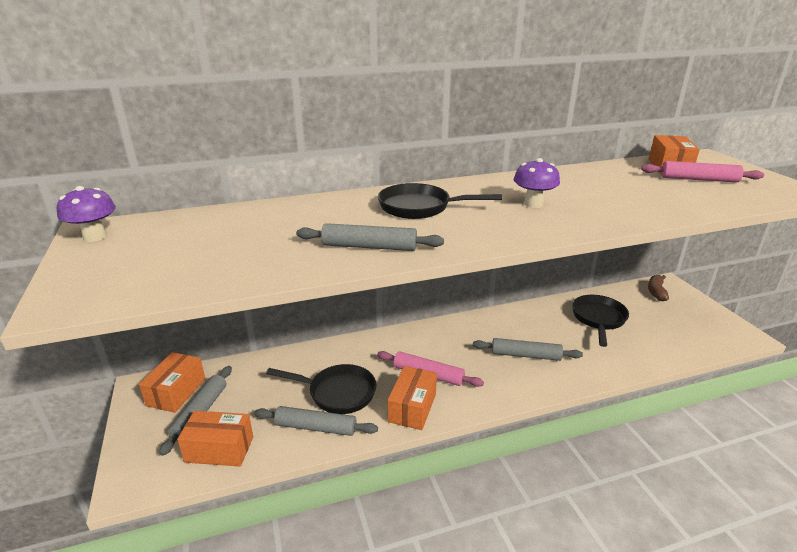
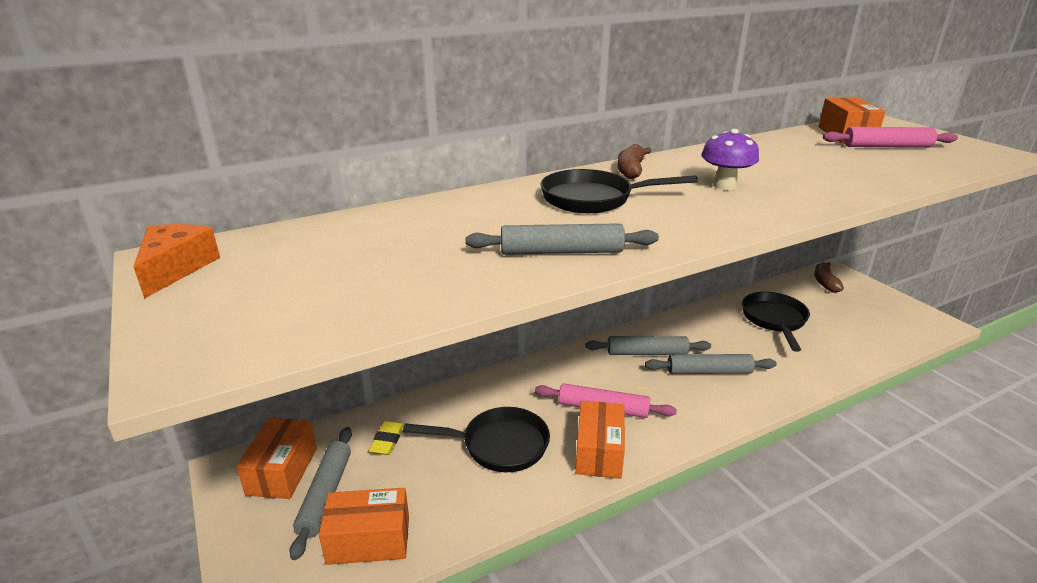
camera: 10 degrees left, 0 degrees up
(95, 237) = (176, 268): purple mushroom -> orange cheese
(257, 379) = (387, 441): none -> yellow eraser
(316, 427) = (487, 493): grey rolling pin -> grey rolling pin (647, 353)
(464, 186) = (631, 170): none -> brown banana

